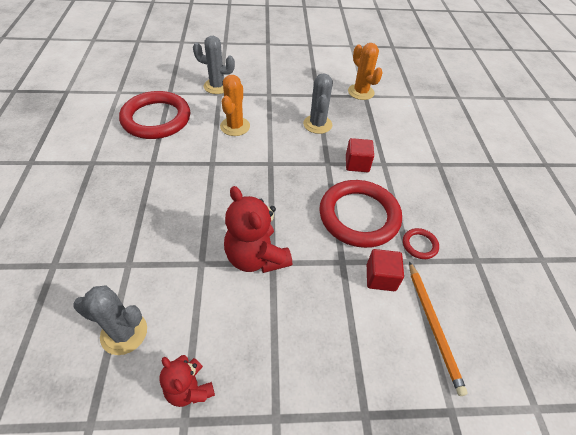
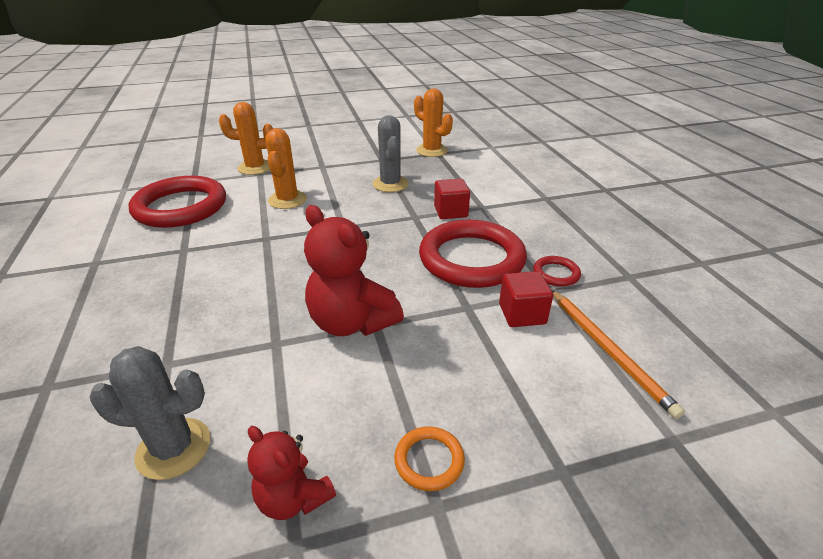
camera: 10 degrees left, 15 degrees down
(217, 86) = (255, 168): grey cactus -> orange cactus
(280, 383) = (429, 460): none -> orange ring

